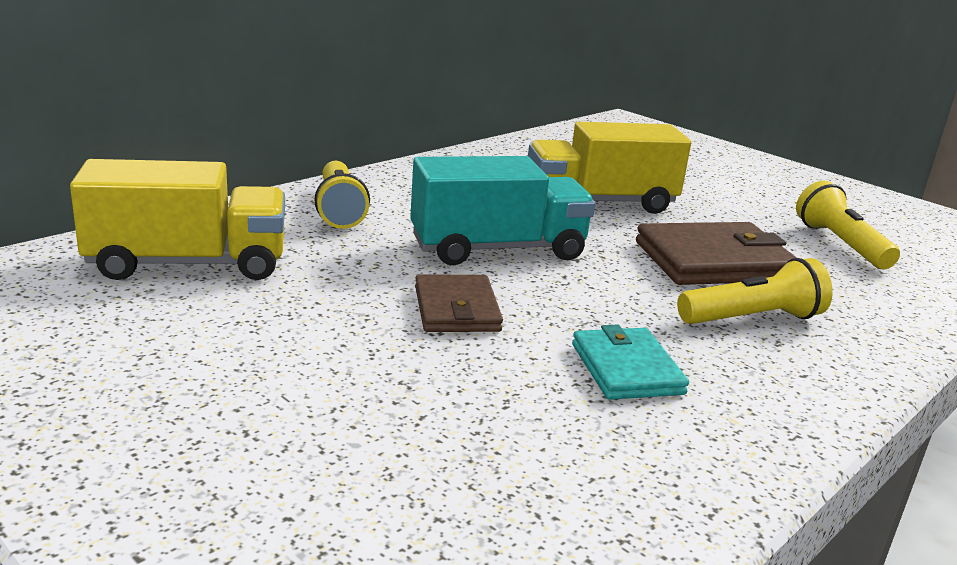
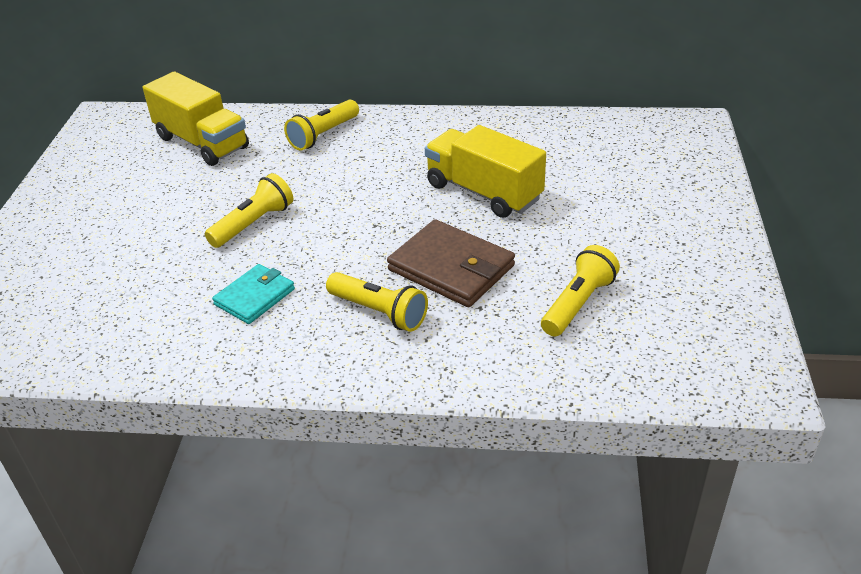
camera: 55 degrees right, 15 degrees up
(456, 309) = (254, 224): brown wallet -> yellow flashlight
(497, 249) = (347, 198): turquoise truck -> none

